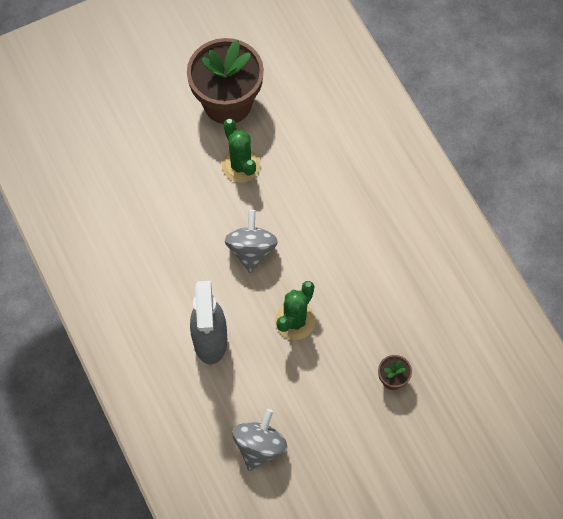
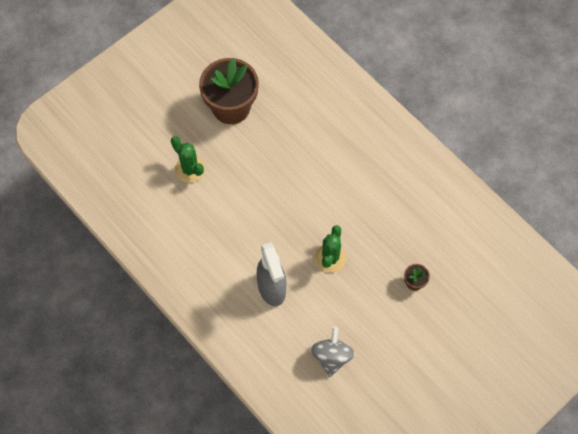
camera: 15 degrees left, 0 degrees up
(241, 165) = (255, 152): green cactus -> green cactus (190, 169)
(251, 250) = (282, 213): grey spinning top -> none

